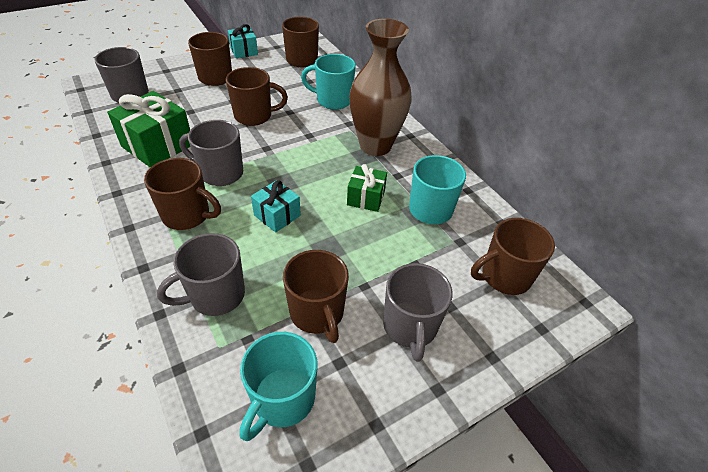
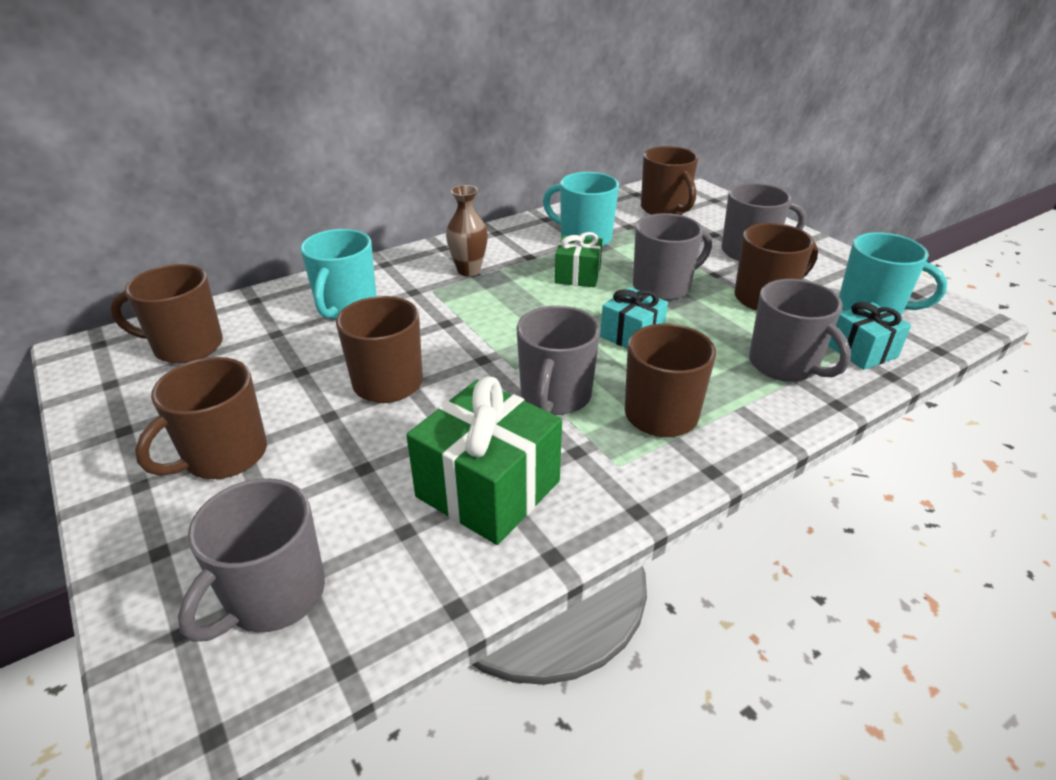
camera: 90 degrees left, 10 degrees down
(244, 51) = (110, 428): turquoise gift -> turquoise gift (862, 351)
(344, 245) = (663, 287): none -> grey mug
(375, 146) = (469, 270): brown vase -> brown vase, size x0.50

